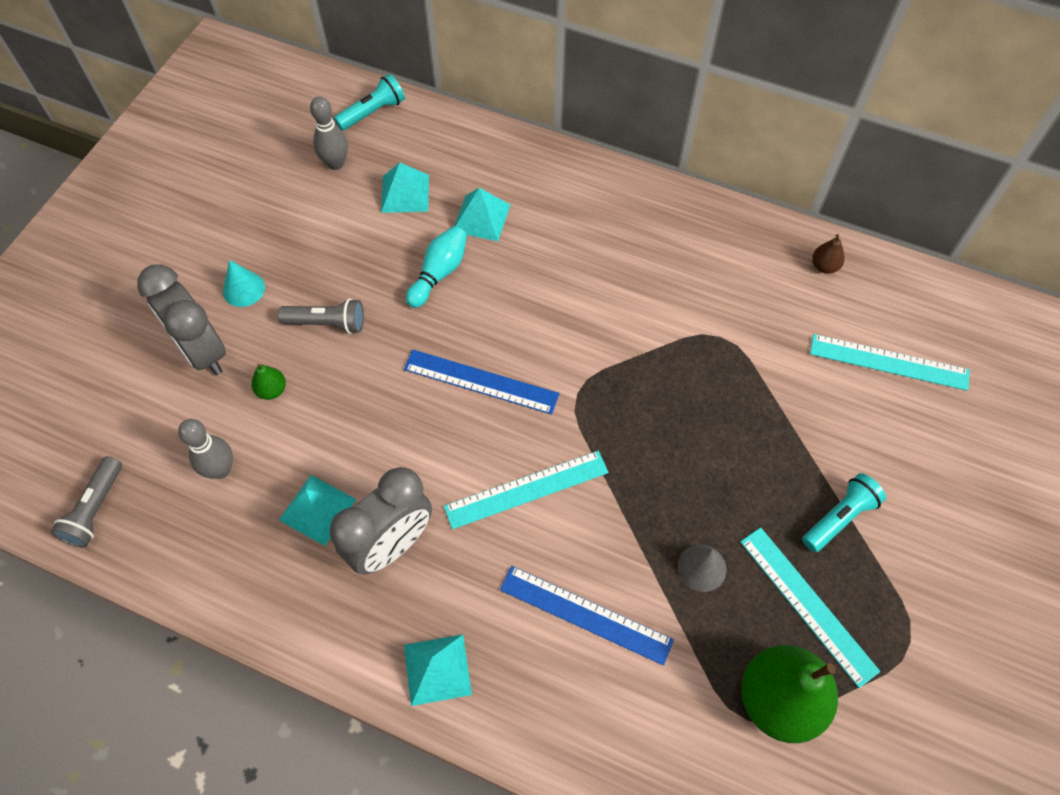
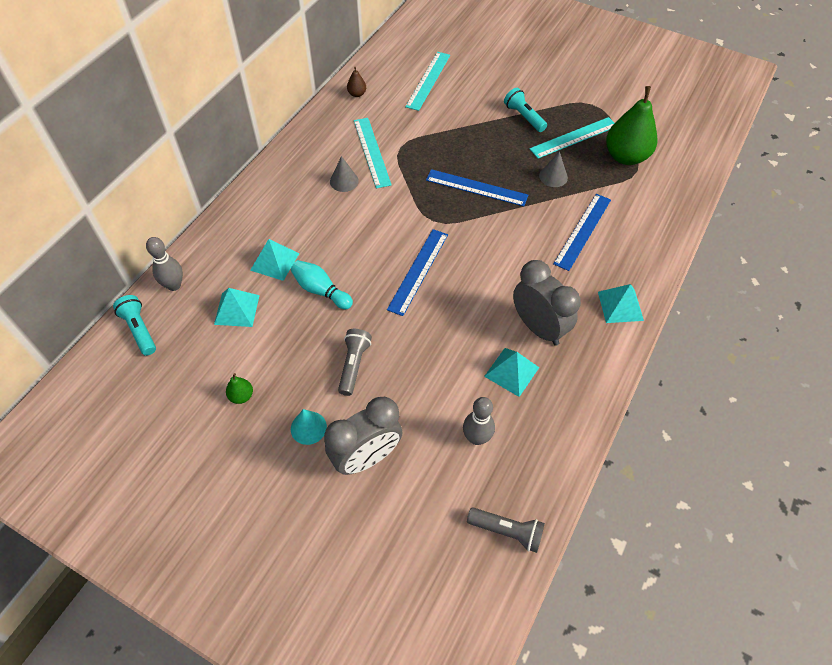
camera: 85 degrees left, 5 degrees down
(272, 390) = (410, 403): green pear -> green pear (241, 396)
(335, 163) = (189, 358): grey bowling pin -> grey bowling pin (174, 285)
(526, 489) = (501, 252): turquoise ruler -> turquoise ruler (372, 152)
(635, 273) = (344, 181): none -> grey cone
(654, 449) = (476, 188): none -> blue ruler

